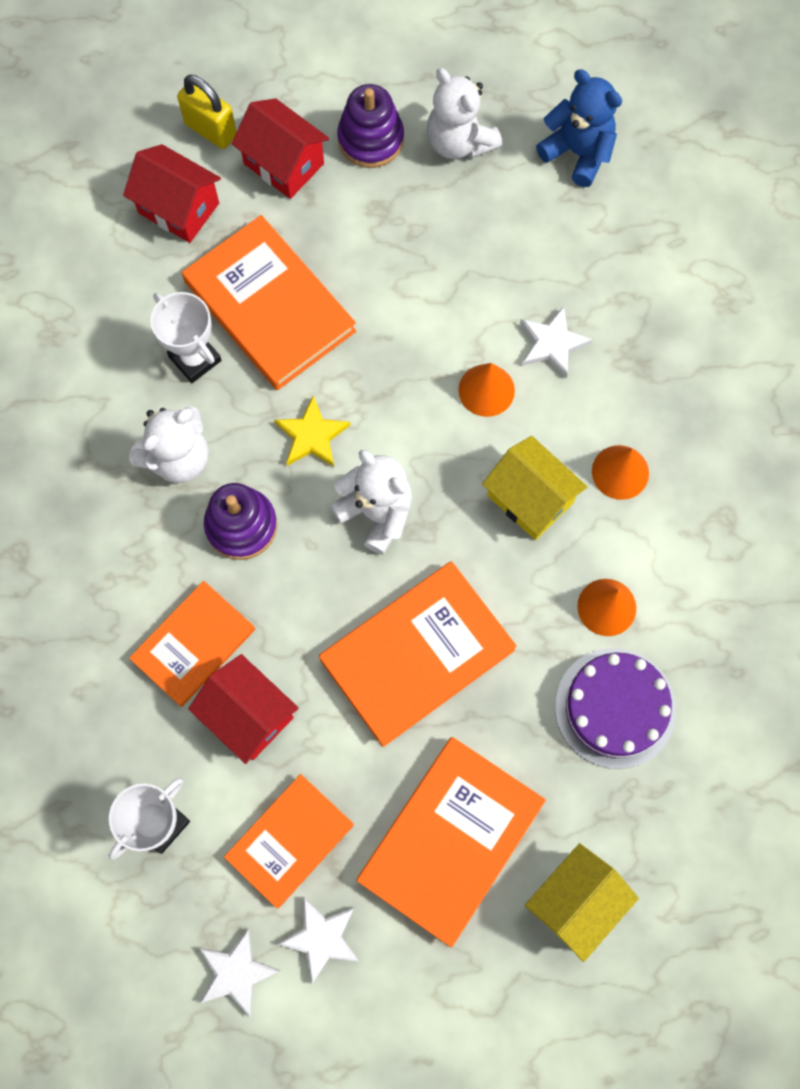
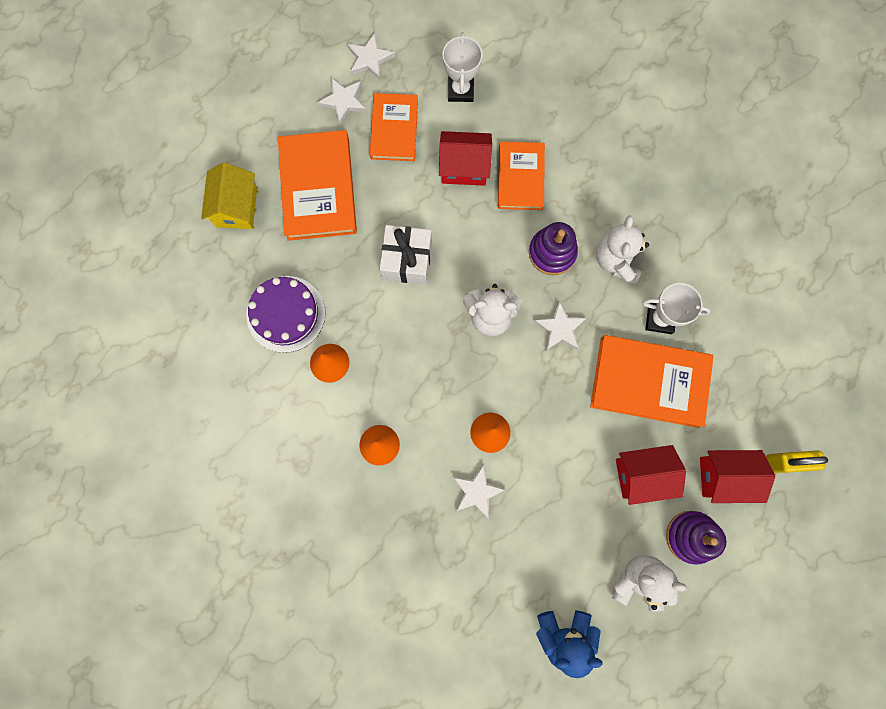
camera: 140 degrees right, 5 degrees up
(179, 208) = (753, 398): red house -> red house (642, 475)
(312, 436) = (560, 328): yellow star -> white star
(417, 654) = (407, 260): orange book -> white gift
(530, 498) = (416, 389): yellow house -> none

